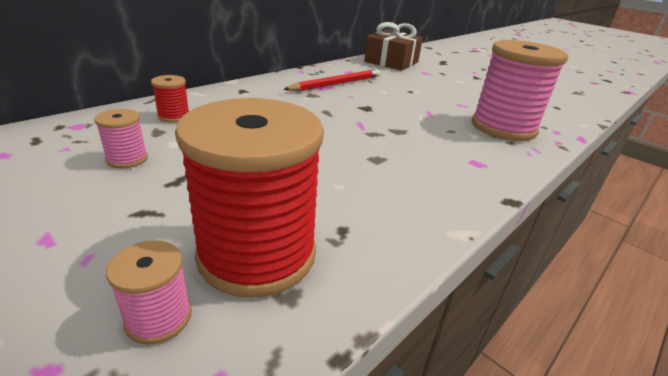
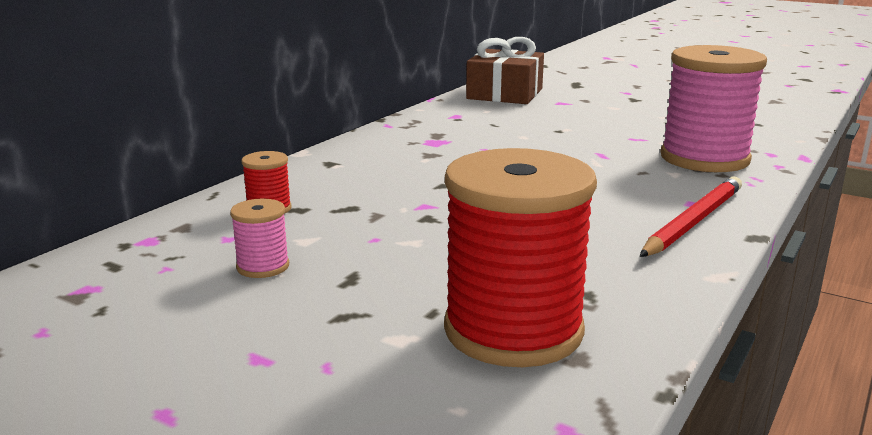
camera: 10 degrees left, 10 degrees down
(159, 318) = (460, 397): pink spool -> none
(336, 84) = (452, 135): red pencil -> red pencil (693, 221)

